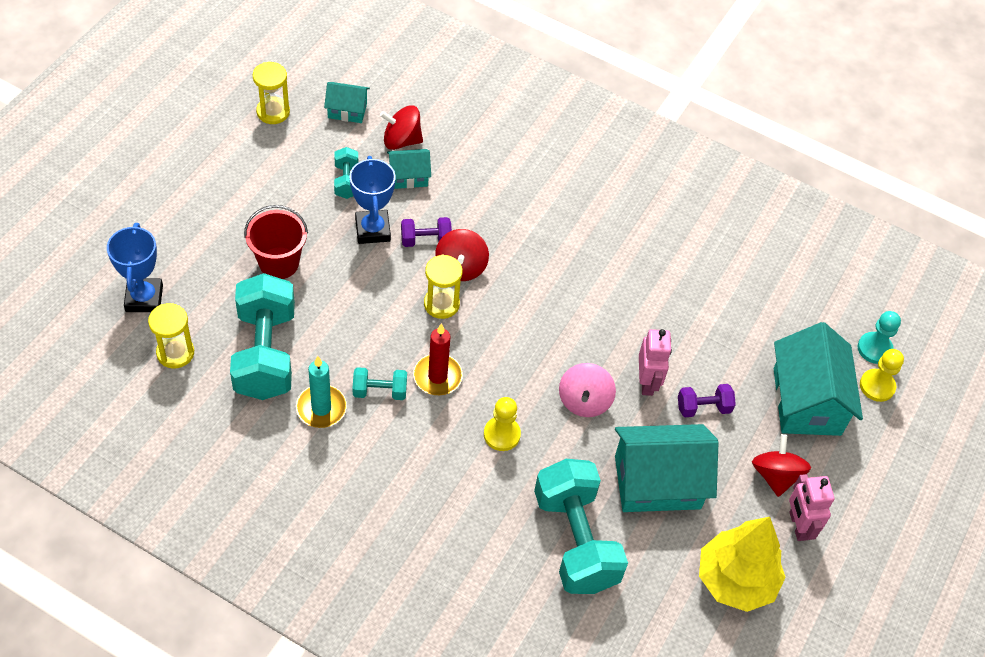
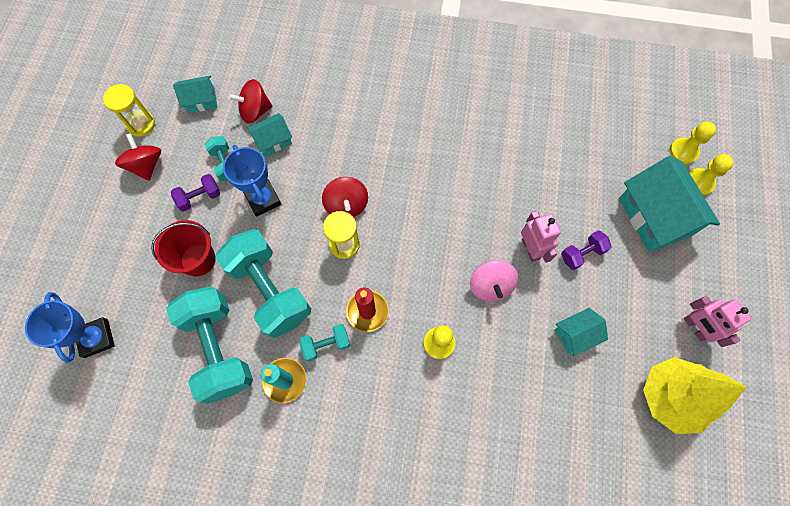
camera: 15 degrees left, 15 degrees up
(175, 353) = (142, 379): yellow hourglass -> none
(425, 240) = (309, 192): purple dumbbell -> purple dumbbell (200, 197)
(575, 540) = (535, 415): turquoise dumbbell -> turquoise dumbbell (270, 290)
(657, 482) = (575, 334): turquoise house -> turquoise house, size x0.51
(775, 475) = (660, 291): red spinning top -> red spinning top (146, 165)
(874, 349) = (683, 152): turquoise pawn -> yellow pawn

